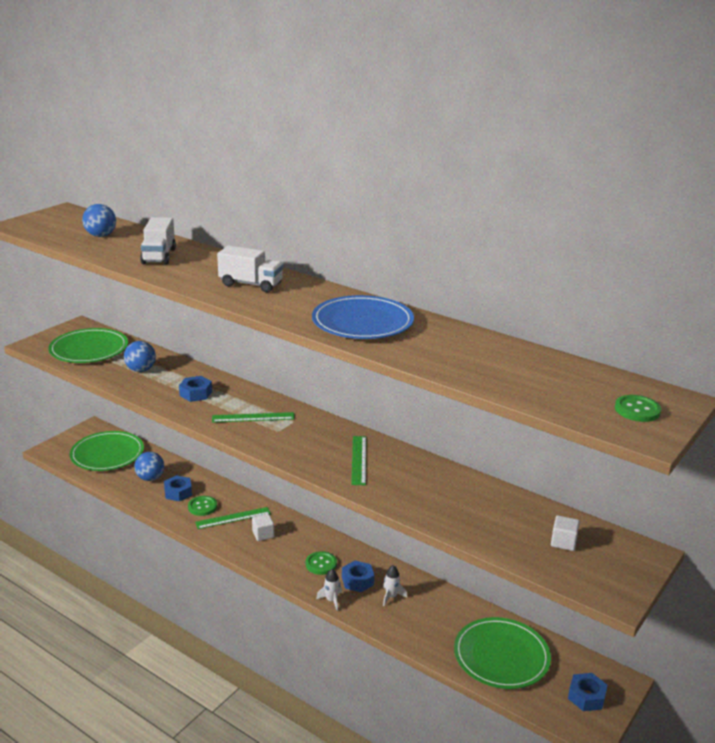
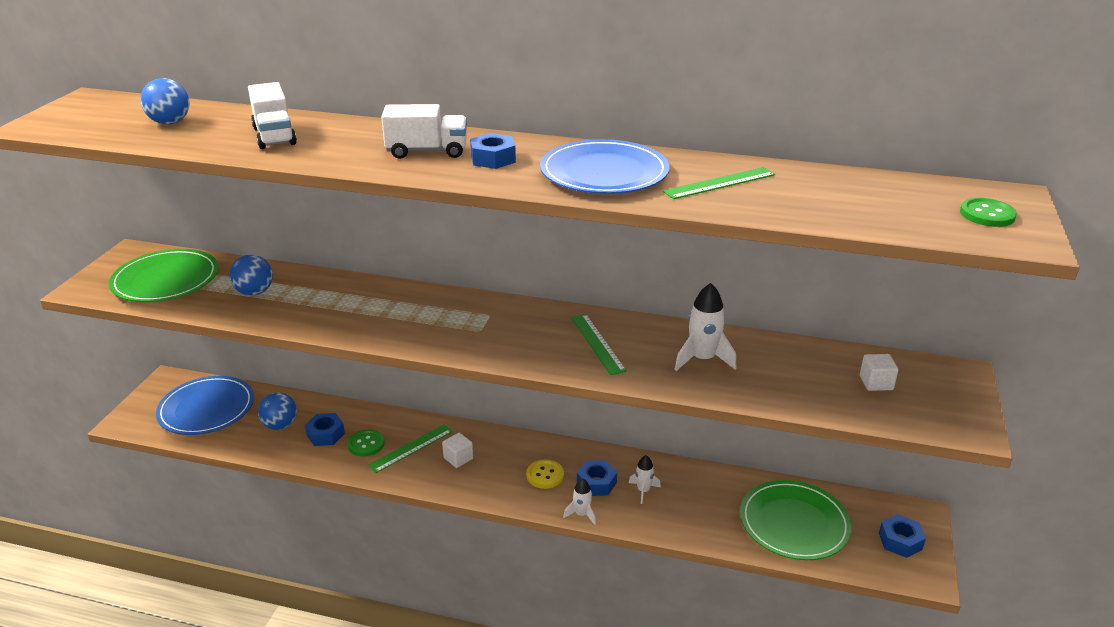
camera: 20 degrees left, 5 degrees up
(107, 454) = (206, 409): green plate -> blue plate
(196, 393) = (346, 307): blue nut -> blue nut (493, 159)
(253, 417) = (438, 321): green ruler -> green ruler (719, 183)
(321, 564) = (545, 475): green button -> yellow button
(432, 490) = (702, 359): none -> white rocket

